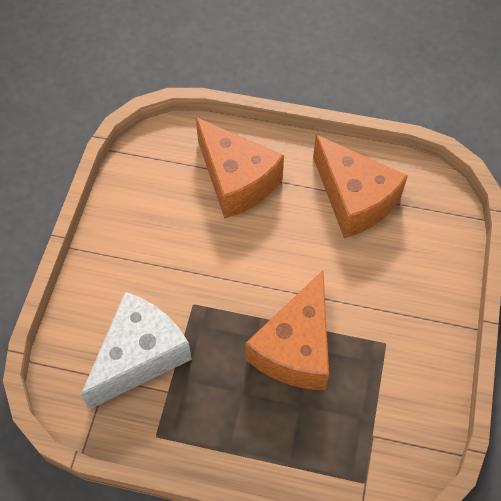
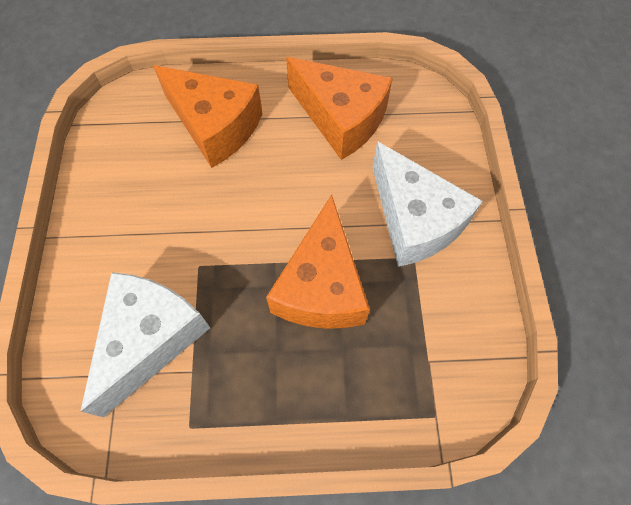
camera: 15 degrees left, 5 degrees up
(396, 310) = (414, 220): none -> white cheese

